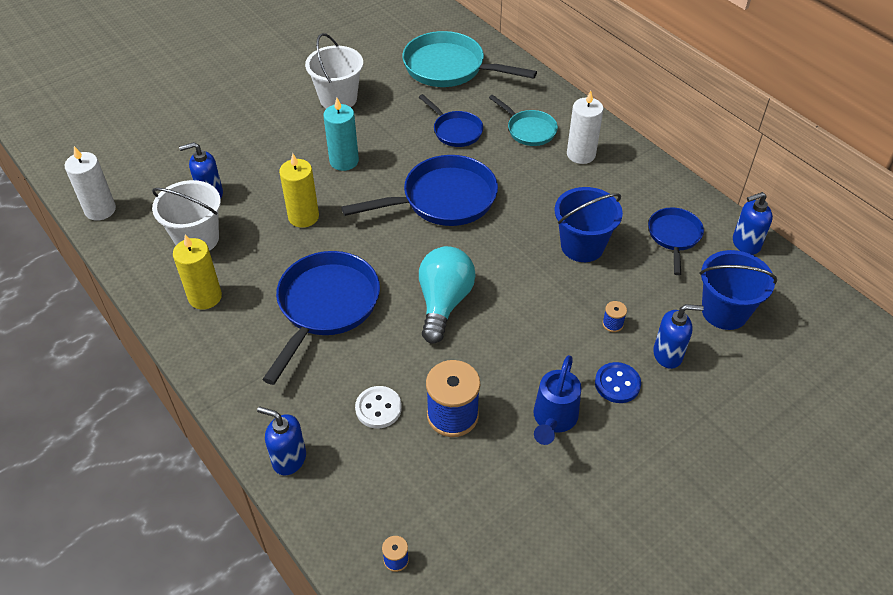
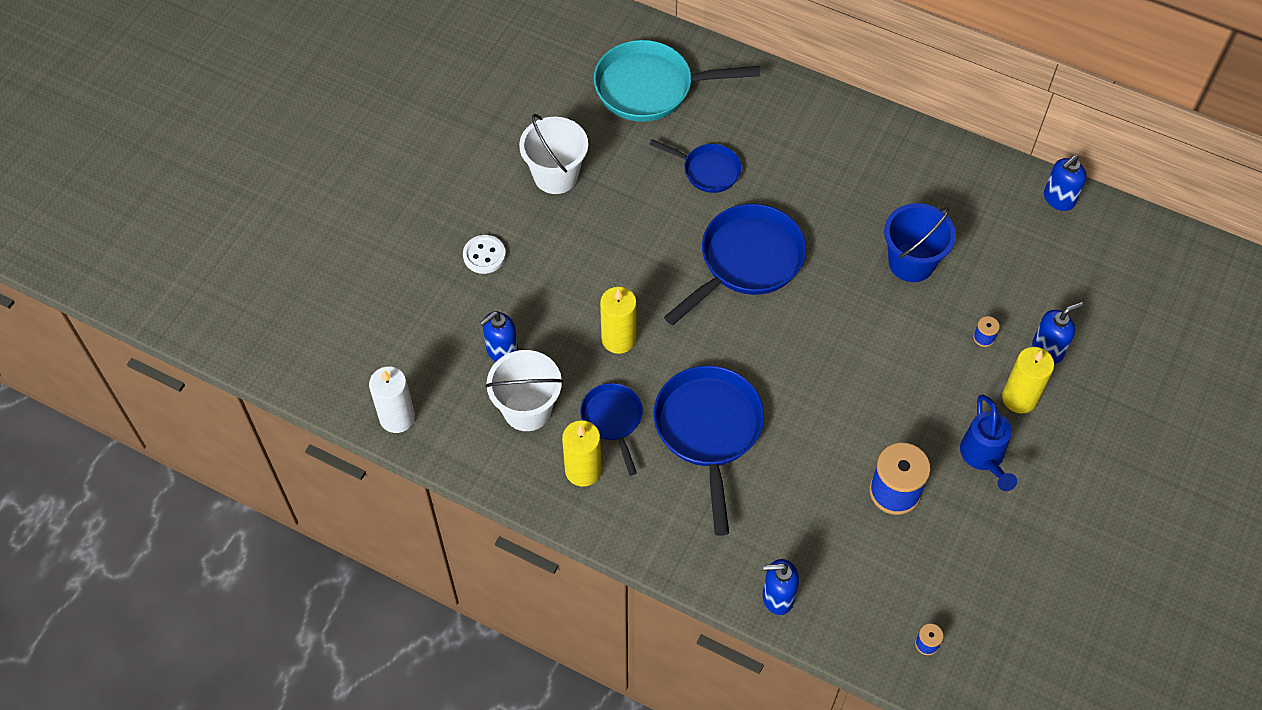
camera: 25 degrees left, 10 degrees up
(344, 161) = (615, 254): turquoise candle -> none
(378, 408) = (825, 513): white button -> white button (484, 255)
(444, 302) = (818, 379): turquoise light bulb -> none
(528, 130) = (782, 140): turquoise pan -> none
(581, 154) = (851, 152): white candle -> none
(617, 384) = (1019, 398): blue button -> yellow candle
(674, 237) = (990, 217): blue pan -> blue pan (613, 420)
(724, 311) = (1074, 283): blue bucket -> none

